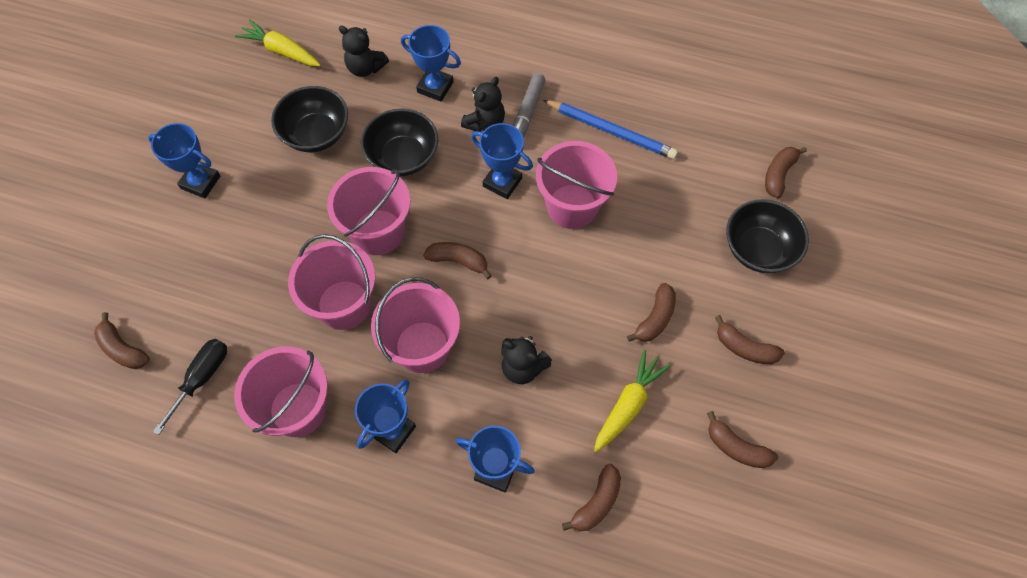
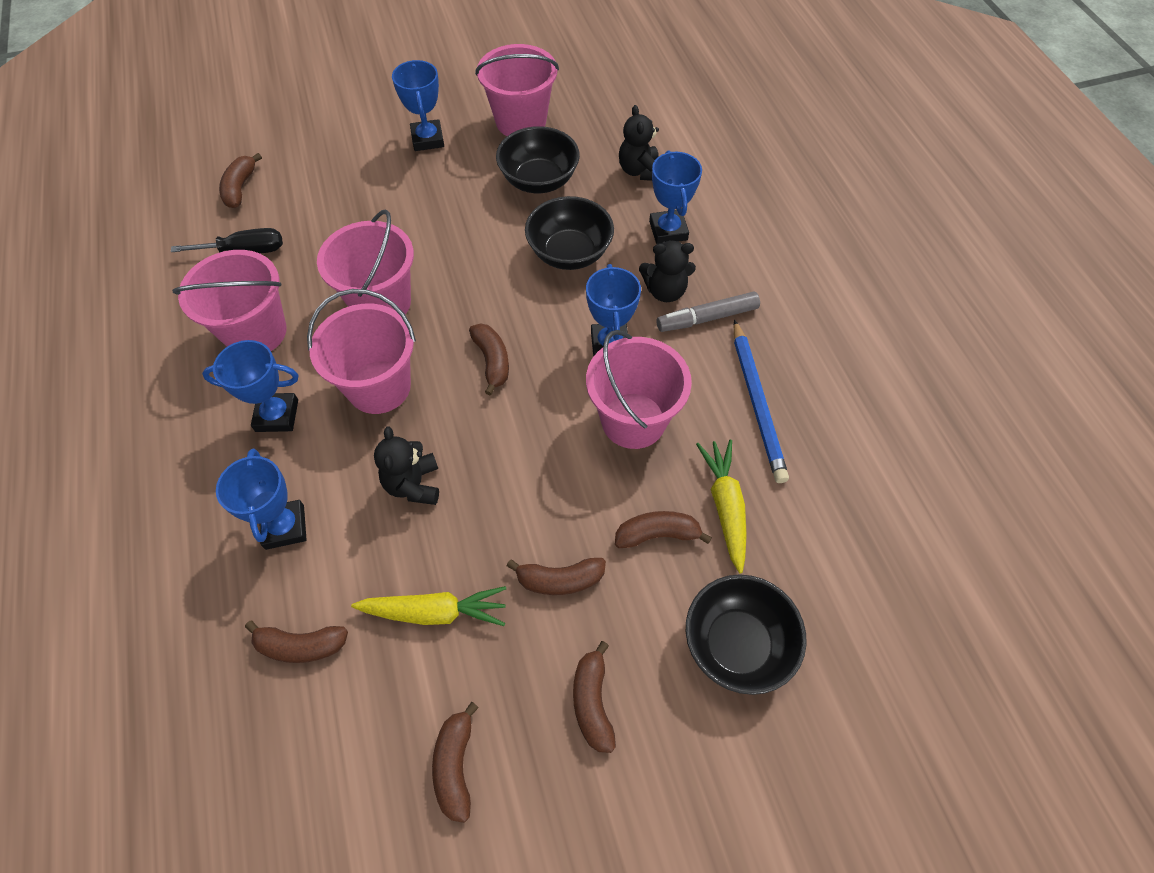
camera: 55 degrees right, 5 degrees down
(281, 51) = (602, 108): yellow carrot -> yellow carrot (725, 506)
(378, 232) = (475, 282): pink bucket -> pink bucket (521, 121)
(778, 175) = (861, 610): brown banana -> brown banana (657, 534)

